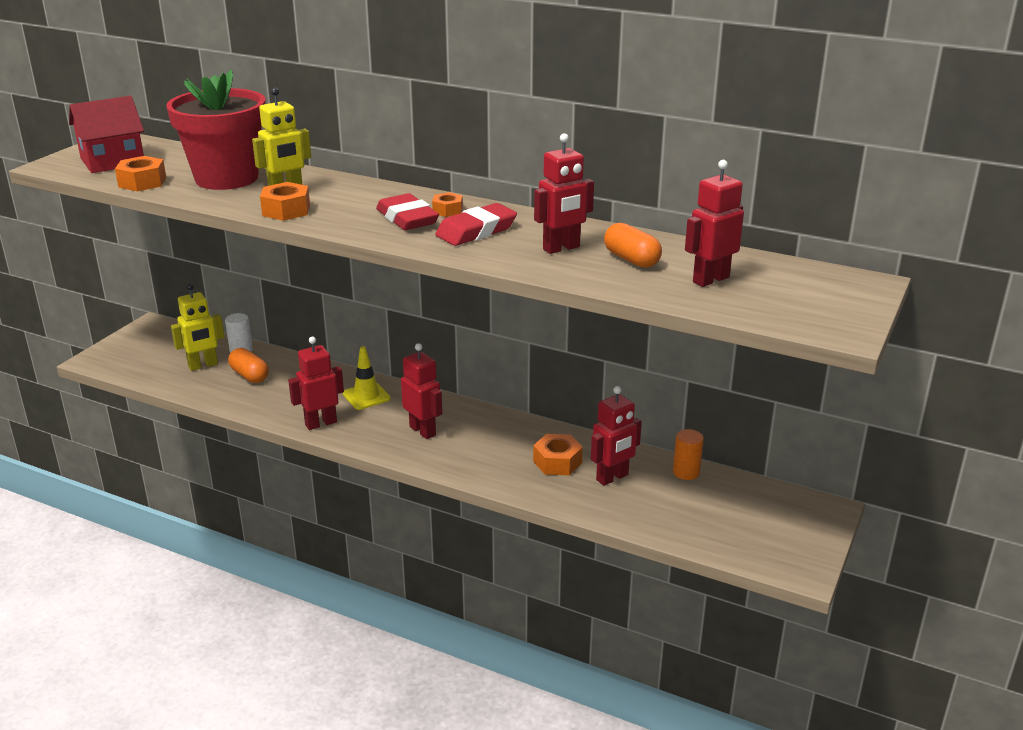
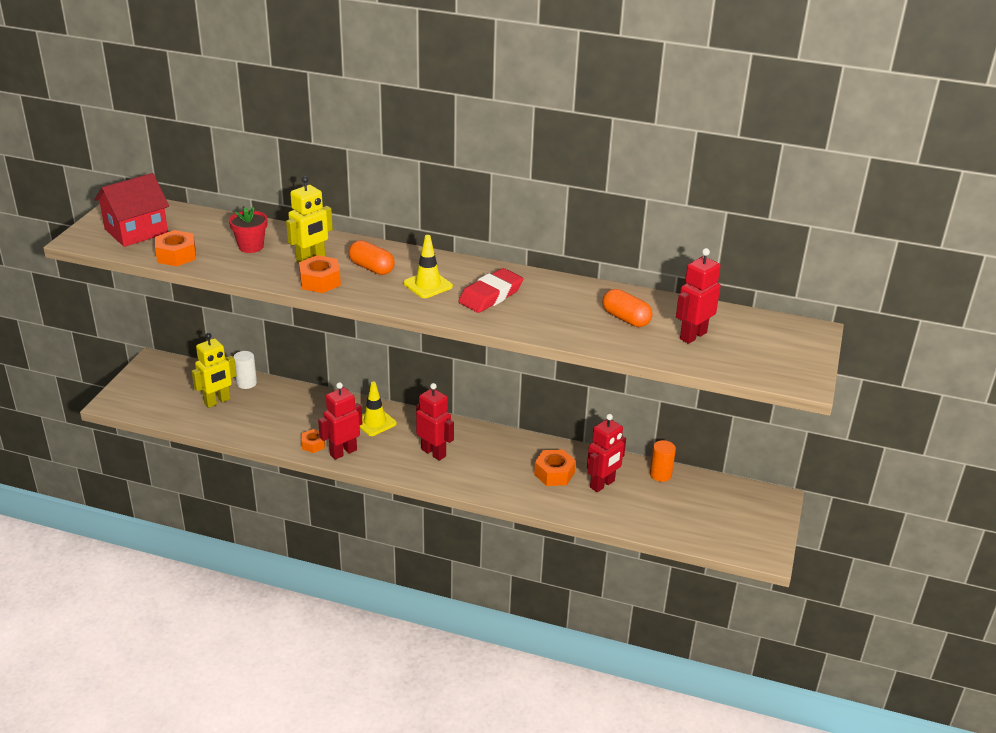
camera: 10 degrees left, 5 degrees up
(226, 178) = (251, 246): red flower pot -> red flower pot, size x0.45
(249, 376) = (263, 409): orange capsule -> orange capsule (371, 268)
(407, 218) = (428, 285): red eraser -> yellow traffic cone
(447, 210) = (459, 274): orange nut -> orange nut (313, 444)
(561, 248) = (566, 310): red robot -> none

